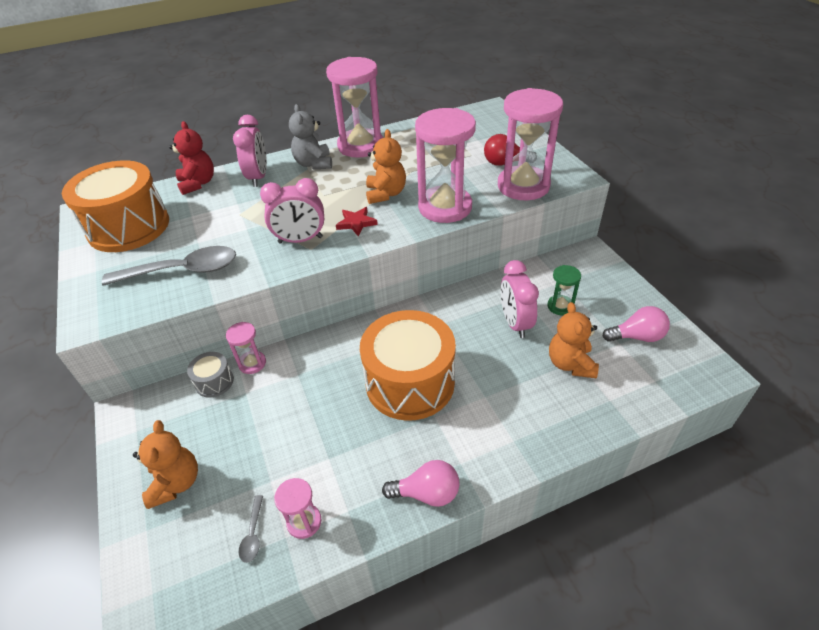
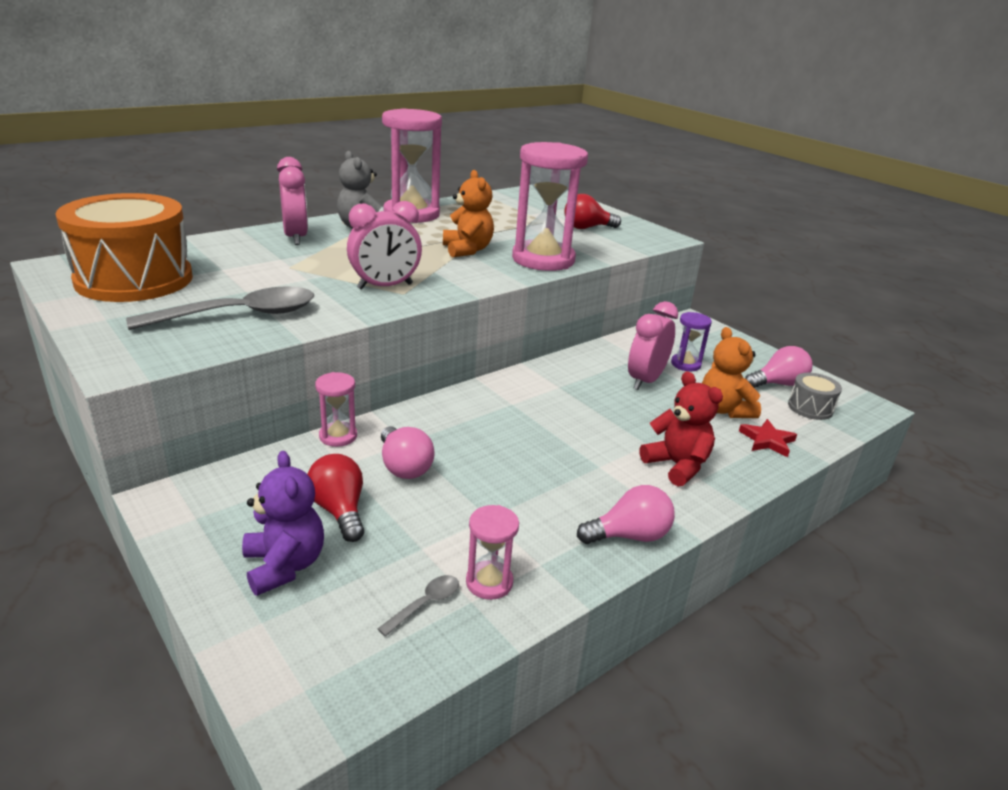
camera: 20 degrees left, 15 degrees down
(176, 483) = (284, 565): orange teddy bear -> purple teddy bear
(198, 183) = (214, 242): red teddy bear -> red teddy bear (677, 465)
(214, 382) = (292, 458): grey drum -> grey drum (810, 408)
(228, 437) = (339, 510): none -> red light bulb
(253, 534) = (425, 604): grey spoon -> grey spoon turned 120 degrees counterclockwise
(287, 399) = (404, 467): none -> pink light bulb
(356, 223) = (447, 272): red star -> red star (767, 441)
(410, 382) = (553, 439): orange drum -> none
(515, 323) = (645, 380): pink clock -> pink clock turned 60 degrees clockwise
(523, 186) = (618, 244): pink hourglass -> none
(560, 306) = (685, 364): green hourglass -> purple hourglass

